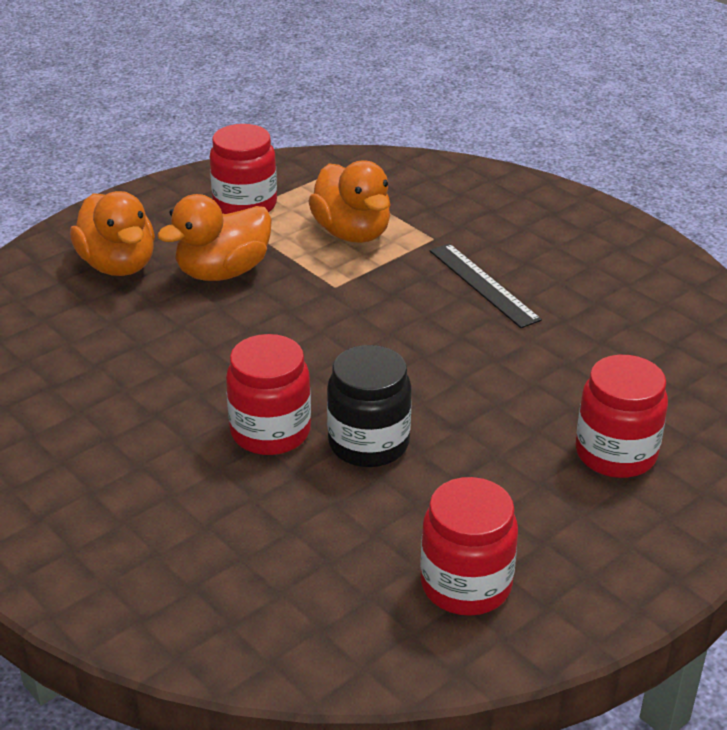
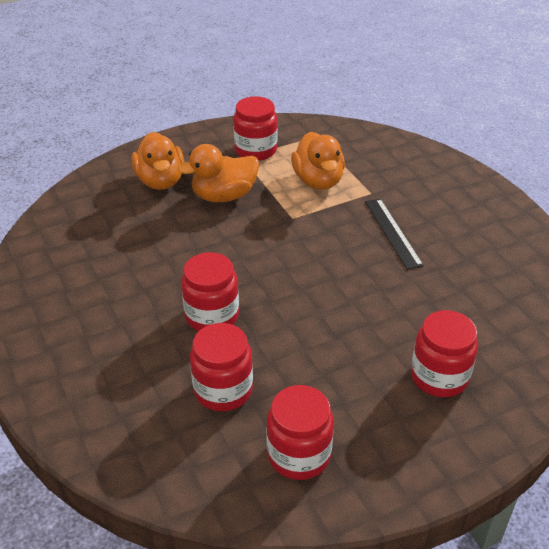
camera: 15 degrees right, 5 degrees up
(326, 524) = (223, 390): none -> red jar
(368, 443) = (272, 336): black jar -> none

